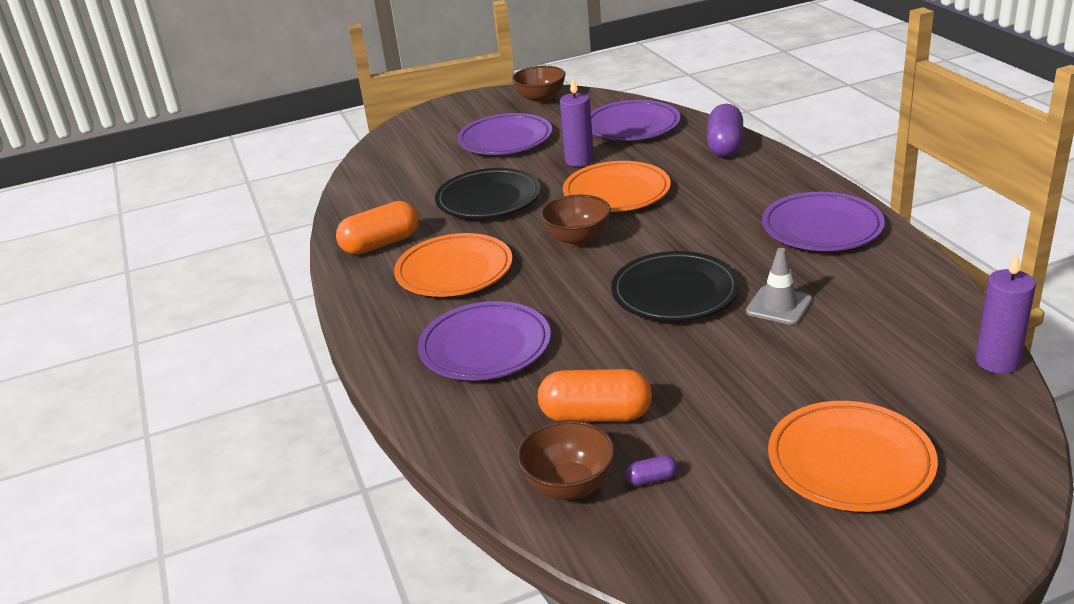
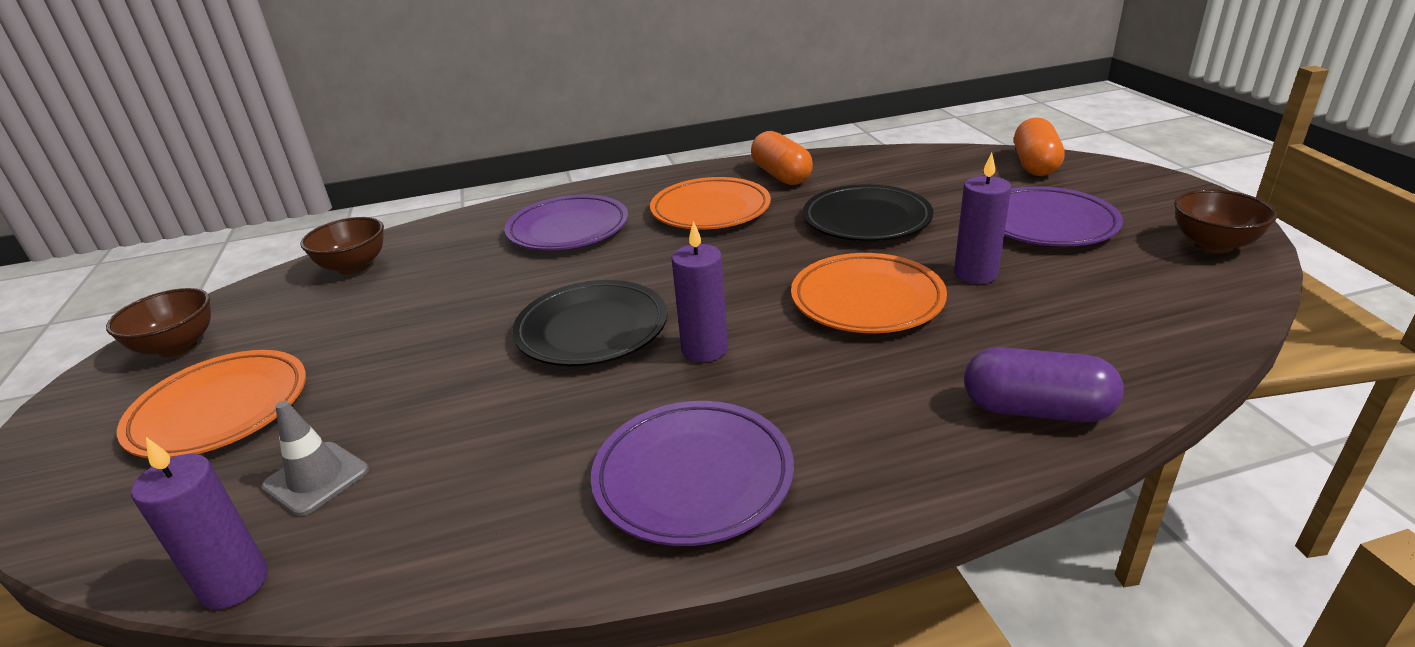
camera: 95 degrees right, 0 degrees up
(577, 240) = (746, 272): brown bowl -> brown bowl (177, 347)
(596, 415) = (425, 278): orange capsule -> orange capsule (1035, 165)
(632, 126) = (1115, 320): purple plate -> none
(651, 479) = (321, 301): purple capsule -> none
(692, 242) = (704, 349): none -> purple candle
(779, 306) = (512, 402): grey traffic cone -> grey traffic cone (316, 478)

